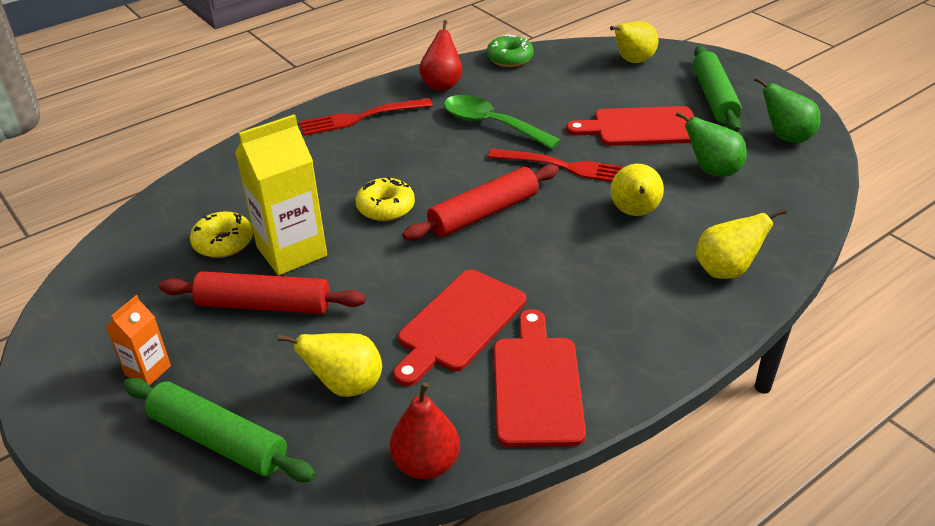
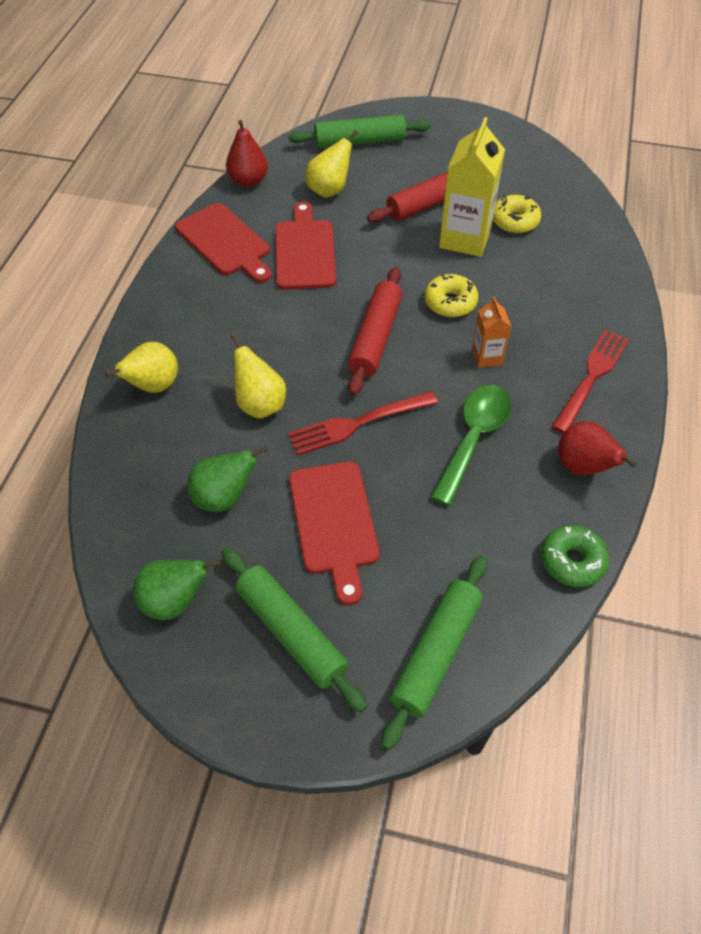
camera: 140 degrees right, 15 degrees up
(148, 370) = (439, 146): orange carton -> orange carton (487, 357)
(491, 124) = (473, 438): green spoon -> green spoon turned 60 degrees counterclockwise
(632, 61) = (436, 653): yellow pear -> green rolling pin
(640, 127) = (334, 523): red cutting board -> red cutting board turned 120 degrees clockwise

